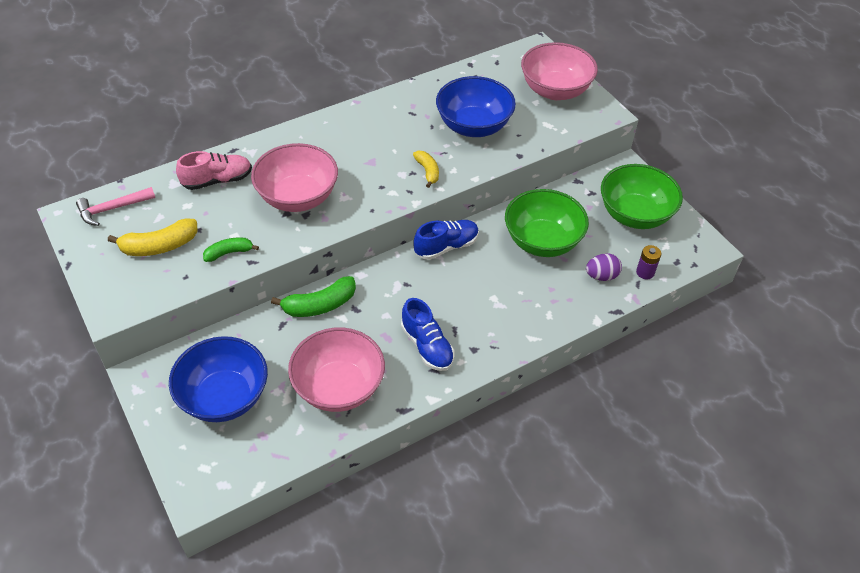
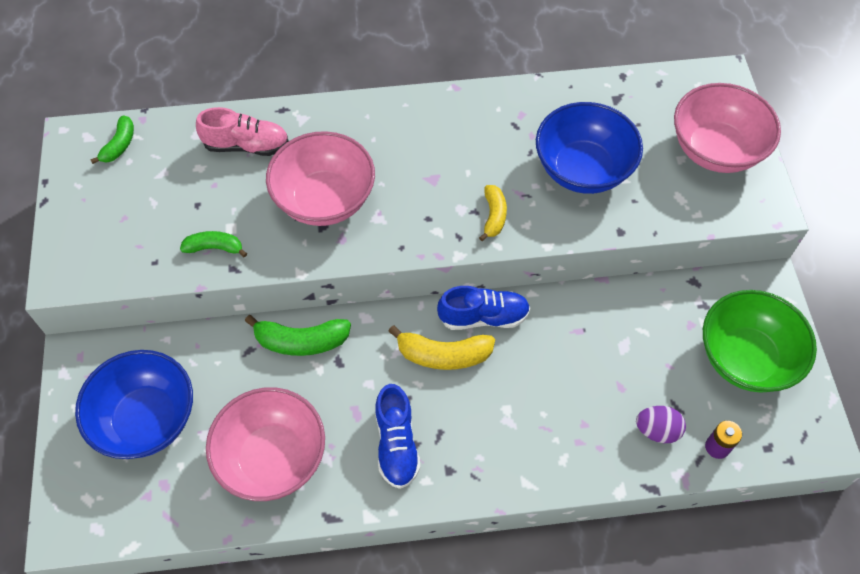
camera: 25 degrees right, 10 degrees up
(112, 209) = (119, 145): pink hammer -> green banana
(159, 246) = (145, 212): yellow banana -> yellow banana (443, 355)
(542, 241) = (605, 353): green bowl -> none

